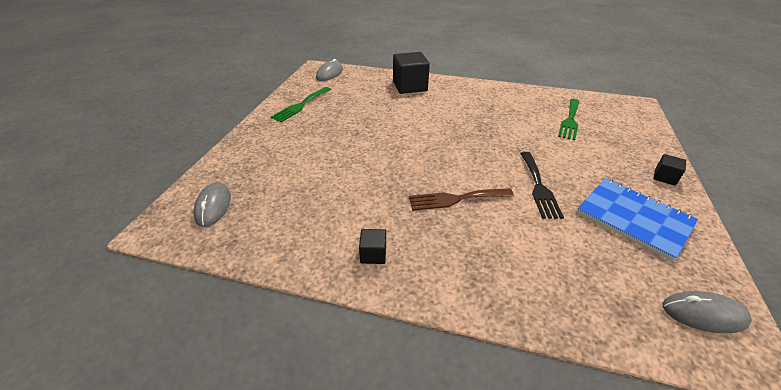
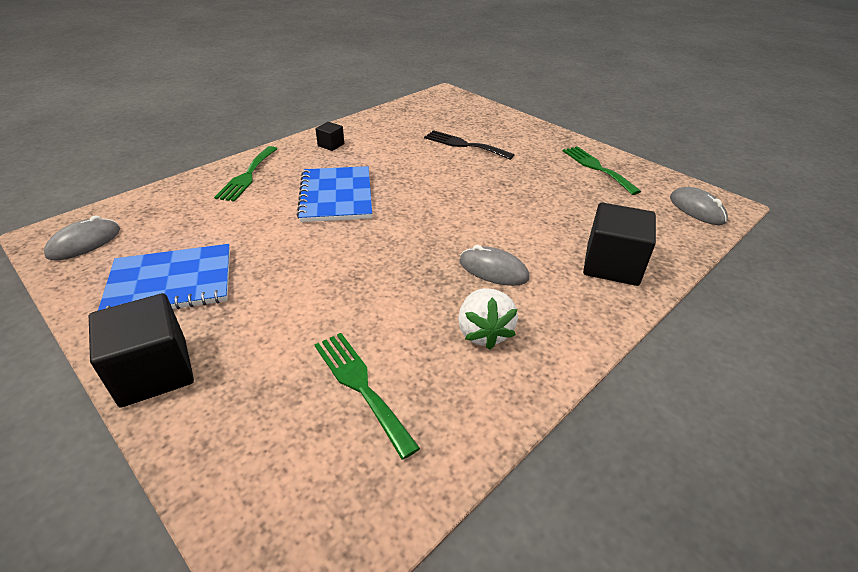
camera: 120 degrees right, 0 degrees up
(213, 206) = (449, 108): grey mouse -> grey mouse (493, 270)
(455, 199) = (336, 196): brown fork -> blue notebook
(493, 280) = (247, 176): none -> green fork
(499, 104) = (483, 332): none -> white strawberry
(539, 187) = (286, 251): black fork -> black fork (464, 145)
(664, 177) = (154, 372): black cube -> black cube, size x2.04

